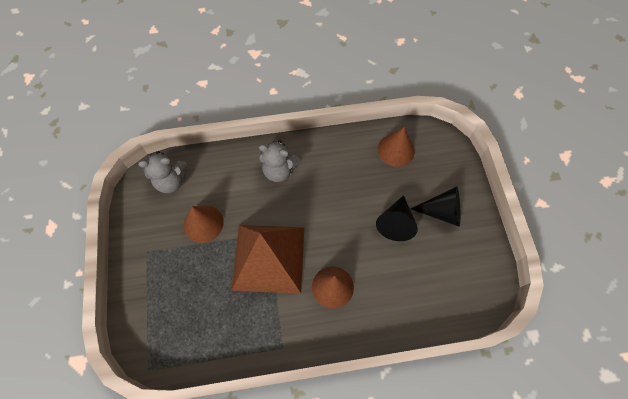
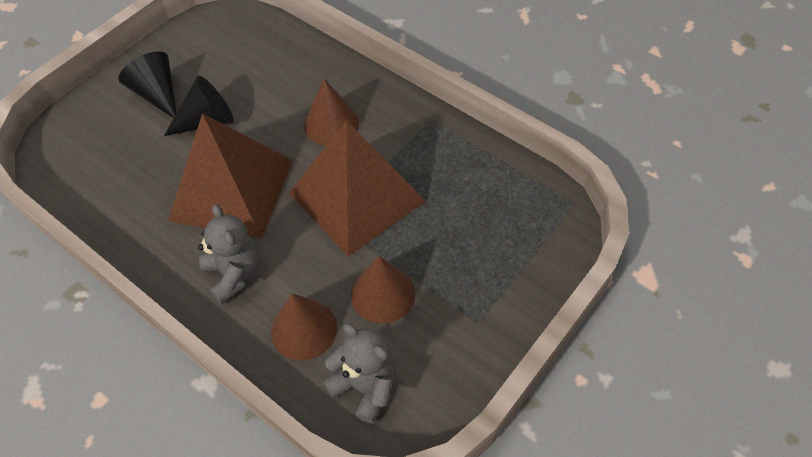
camera: 130 degrees left, 10 degrees down
(332, 202) = (232, 190): none -> brown pyramid
(396, 150) = (101, 179): brown cone -> brown cone (304, 329)

